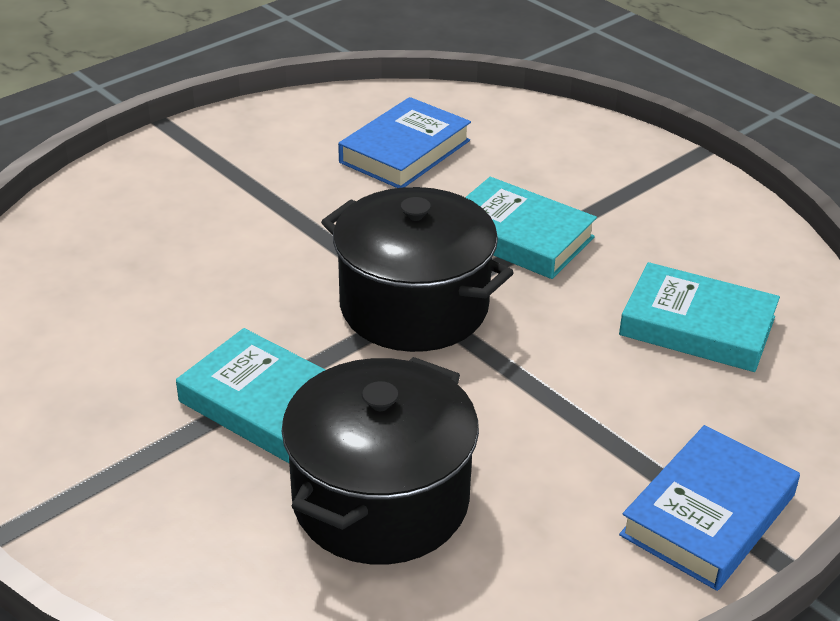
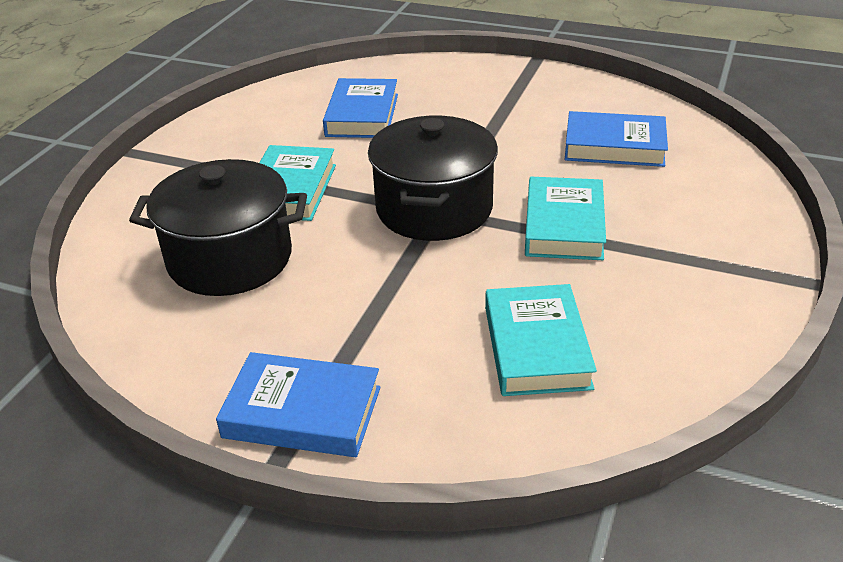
camera: 65 degrees right, 0 degrees up
(142, 290) = (362, 115): none -> blue book

